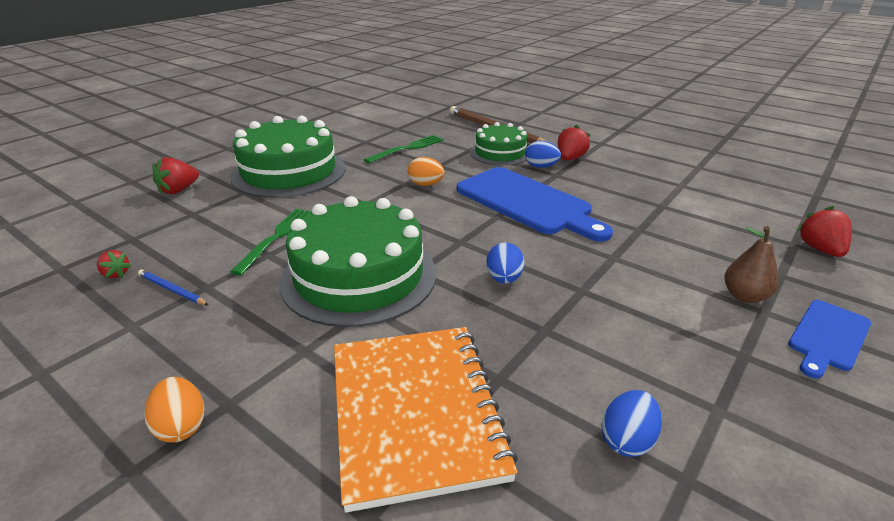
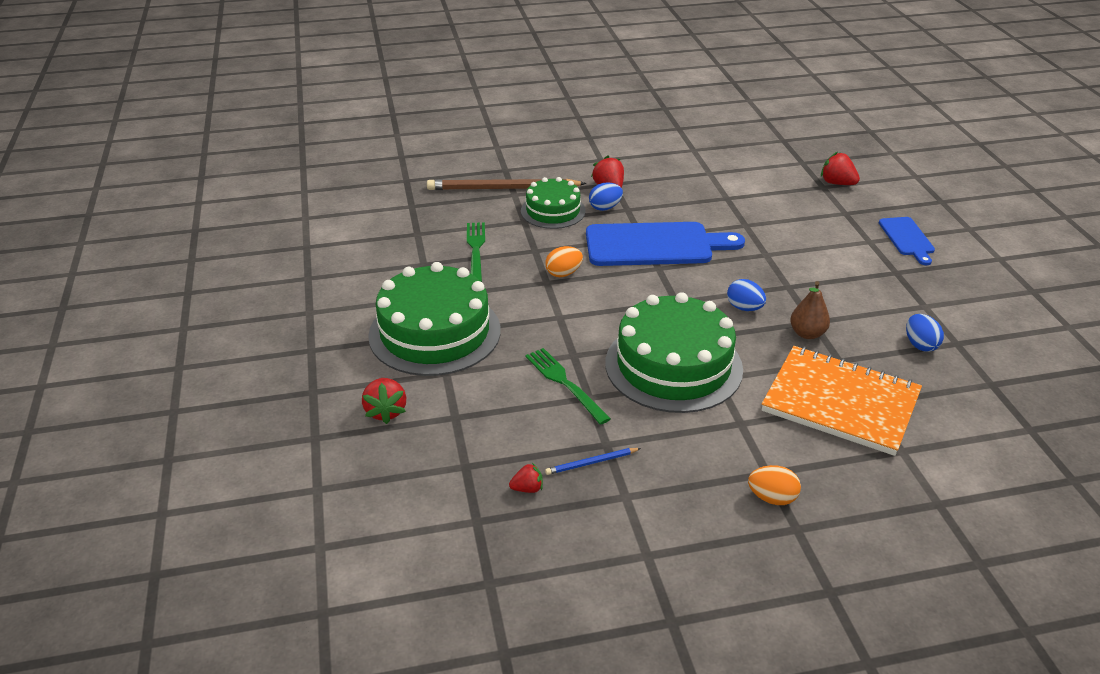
camera: 50 degrees left, 5 degrees up
(744, 296) = (851, 238): brown pear -> brown pear (807, 333)

